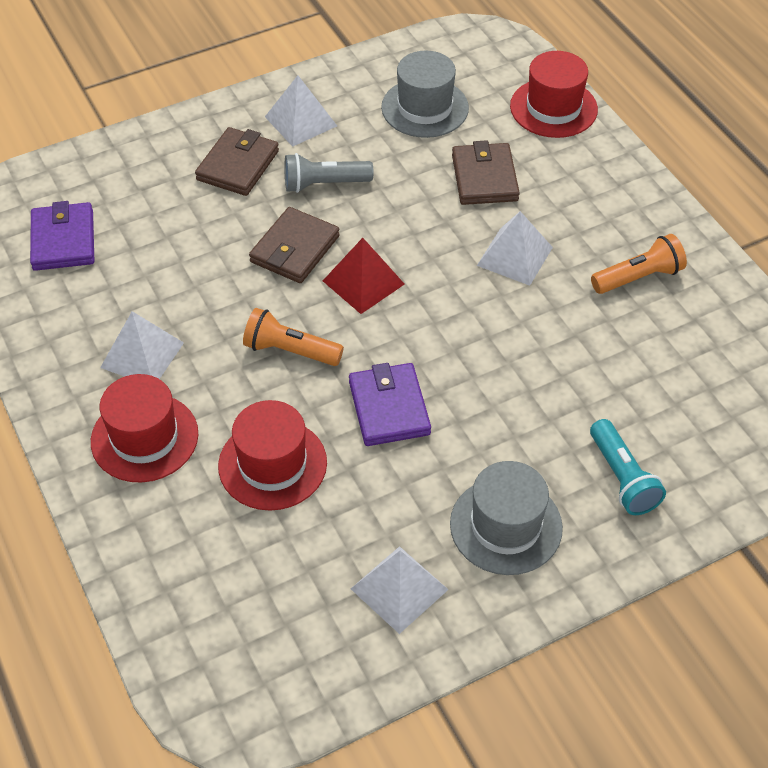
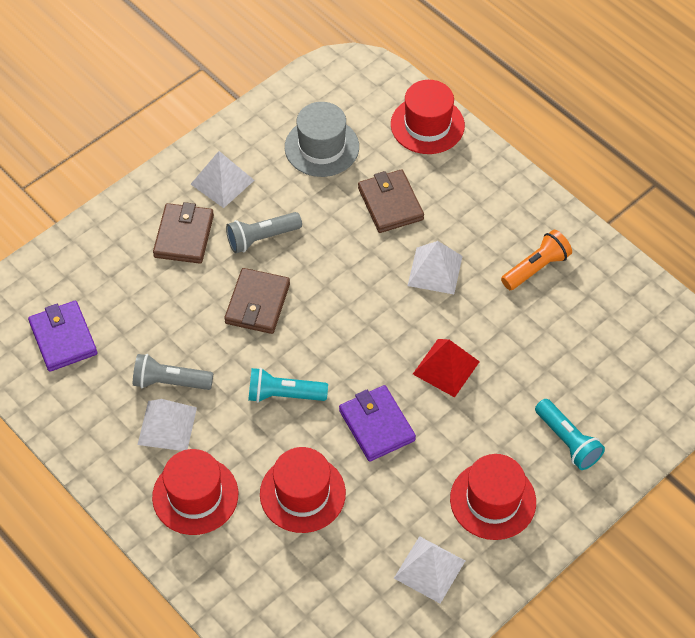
camera: 15 degrees left, 5 degrees up
(164, 309) = (170, 382): none -> grey flashlight
(290, 351) = (284, 394): orange flashlight -> turquoise flashlight
(363, 282) = (322, 321): red pyramid -> red pyramid (446, 367)
(506, 526) = (493, 500): grey hat -> red hat

